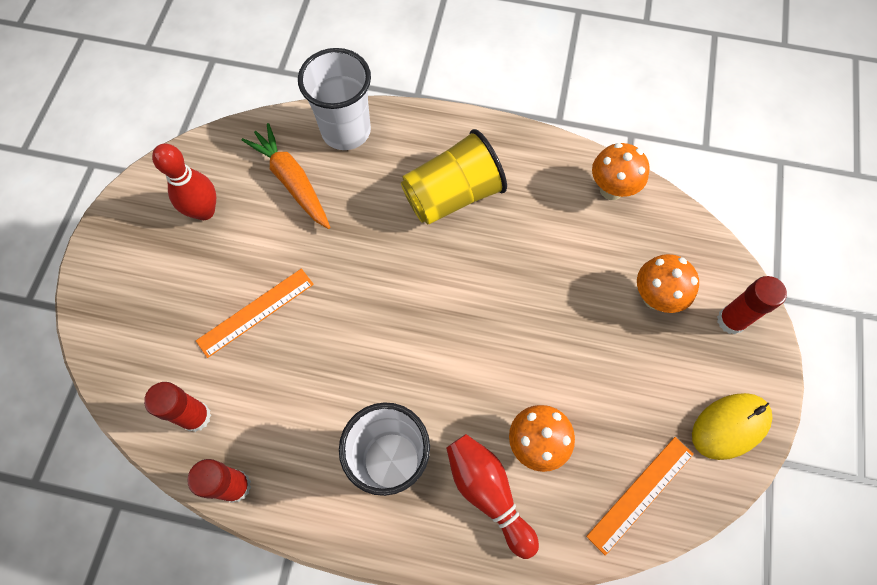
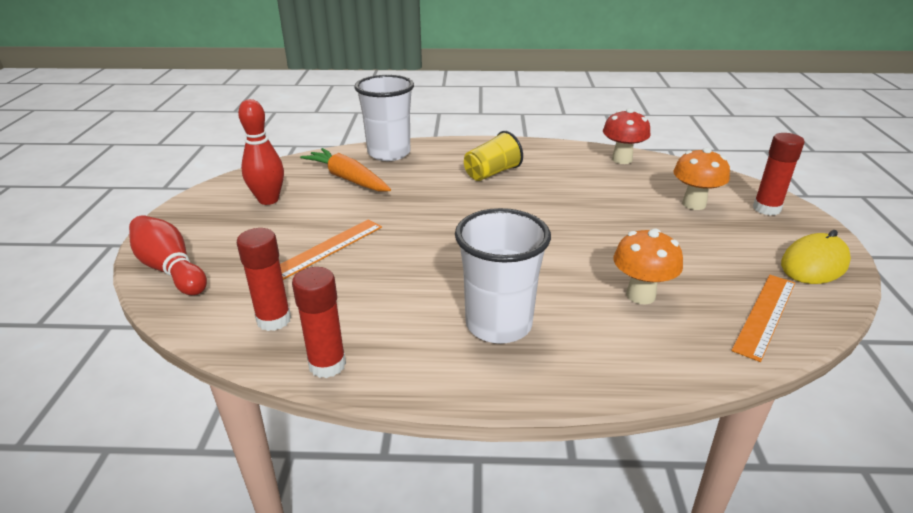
camera: 10 degrees left, 35 degrees down
(452, 195) = (492, 173): yellow cup -> yellow cup, size x0.66
(488, 493) = (611, 334): red bowling pin -> red bowling pin (170, 269)
(611, 189) = (622, 159): orange mushroom -> red mushroom

